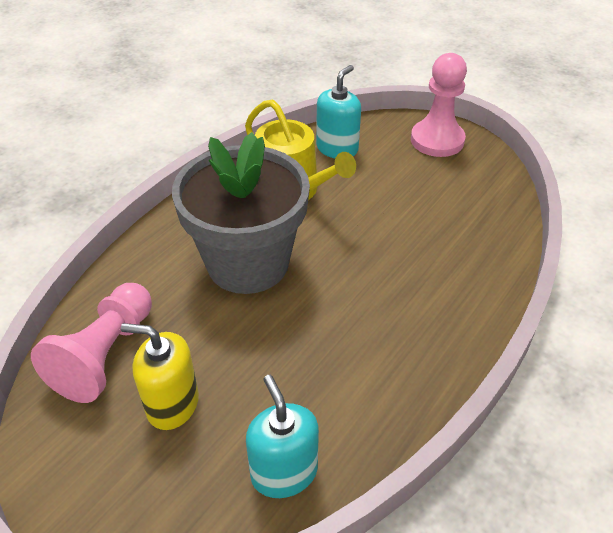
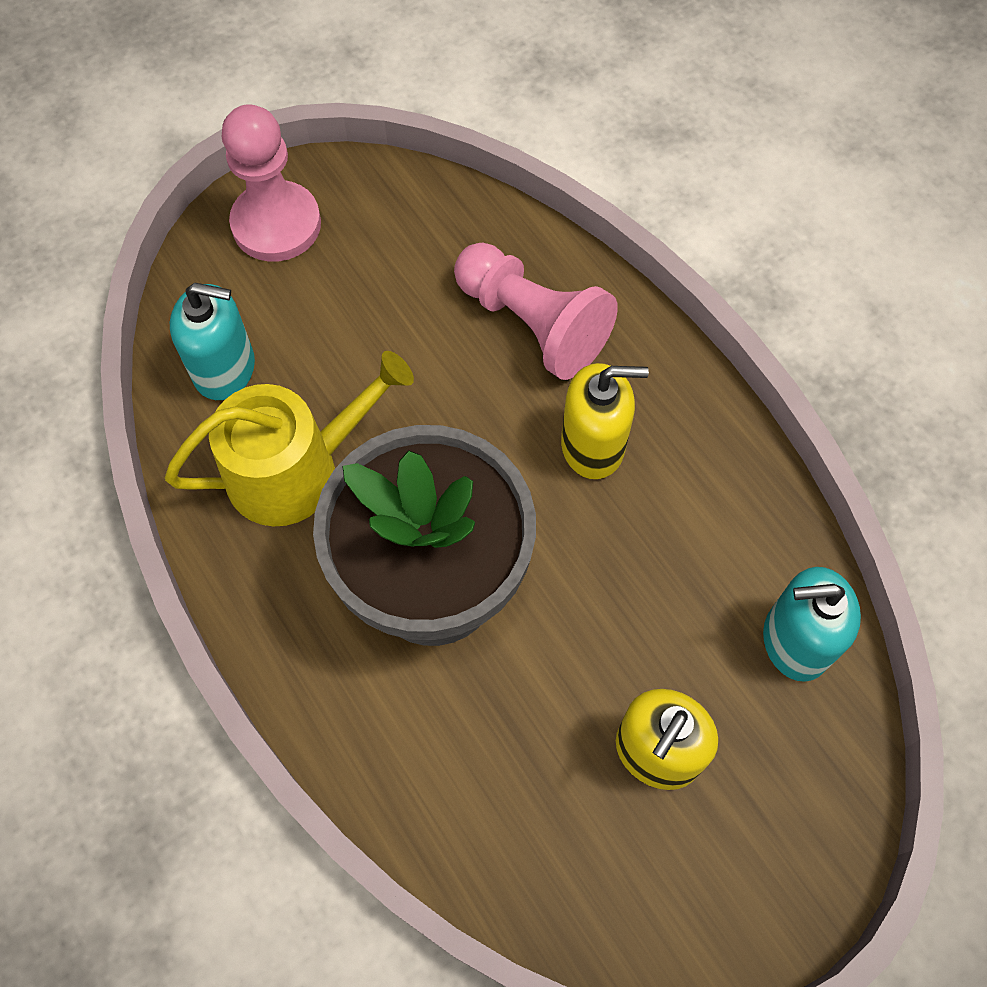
camera: 70 degrees left, 20 degrees up
(105, 355) = (540, 831): pink pawn -> pink pawn (532, 324)
(337, 148) = (225, 369): turquoise soap dispenser -> turquoise soap dispenser turned 135 degrees clockwise
(378, 313) = (593, 445): none -> yellow soap dispenser

